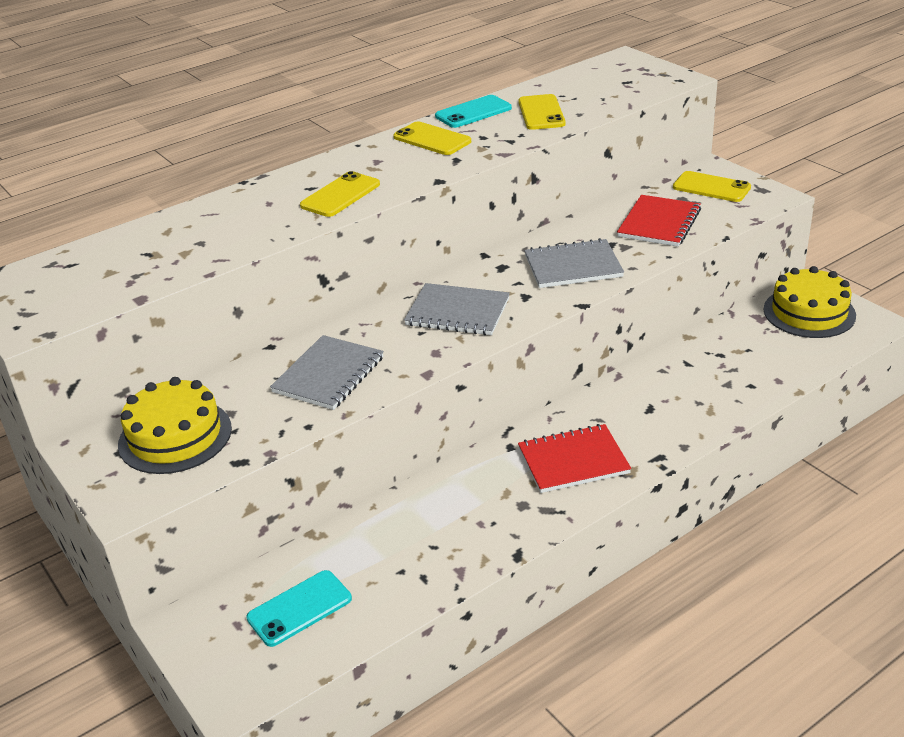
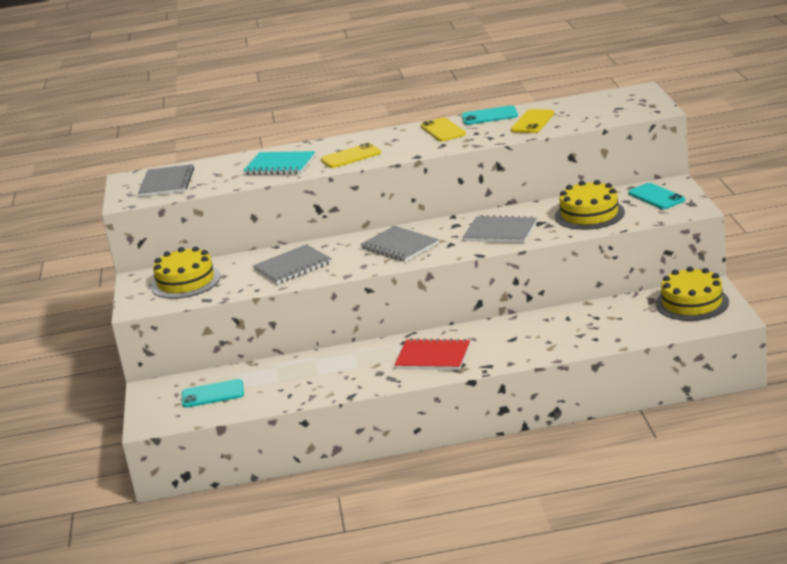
camera: 30 degrees right, 10 degrees down
(76, 282) = (166, 183): none -> grey notebook
(243, 224) = (280, 165): none -> turquoise notebook
(659, 223) = (589, 214): red notebook -> yellow cake
(711, 187) = (656, 197): yellow phone -> turquoise phone

